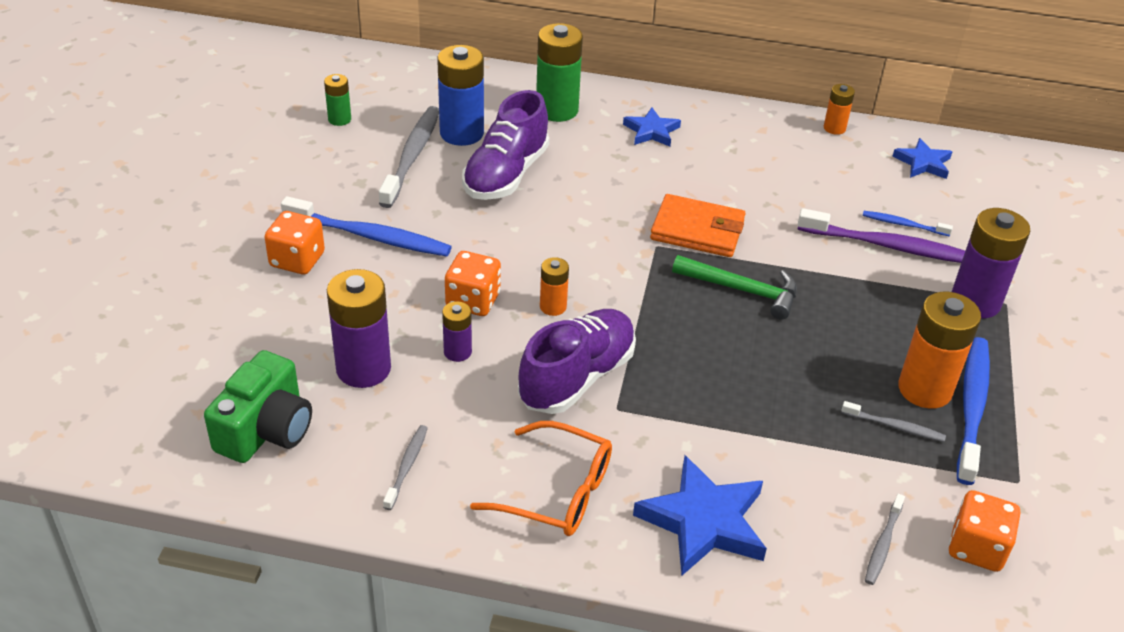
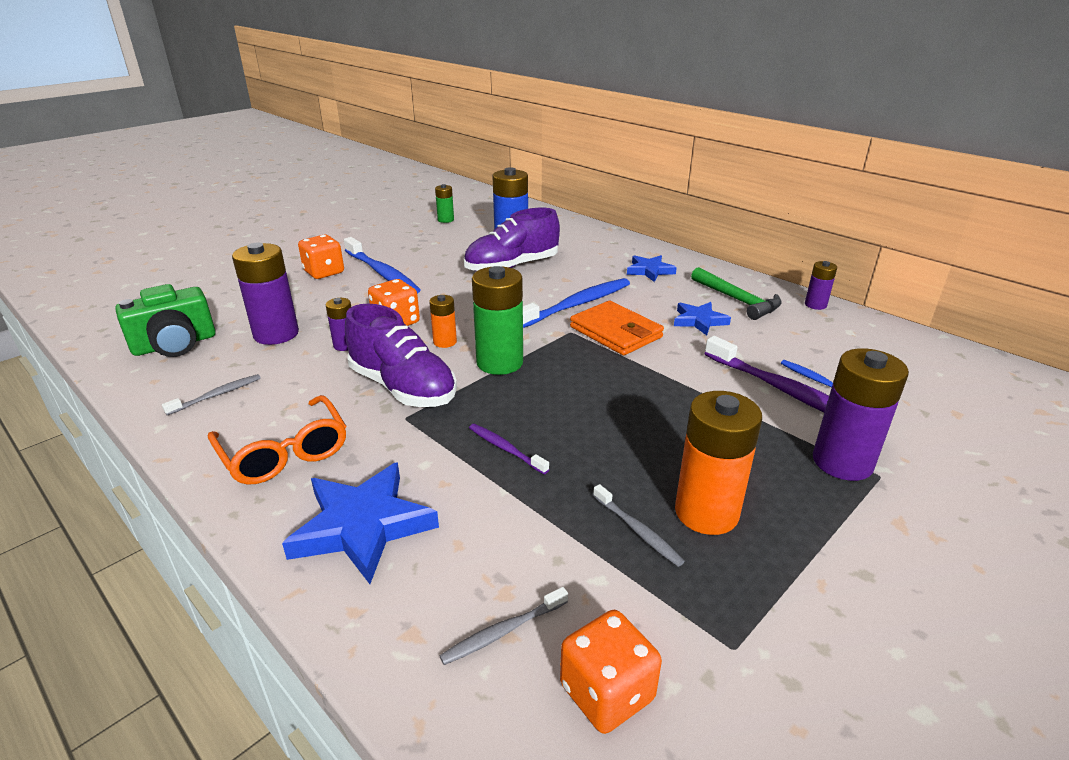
camera: 35 degrees right, 10 degrees down
(412, 156) = (464, 245): grey toothbrush -> none
(557, 110) = (592, 245): green battery -> green battery (499, 362)
(577, 377) = (403, 387): purple shoe -> purple shoe turned 60 degrees clockwise
(735, 401) = (506, 449): none -> purple toothbrush
(742, 290) = (607, 378): green hammer -> green hammer (737, 300)
(834, 128) = (815, 305): orange battery -> purple battery
(923, 163) = (885, 347): blue star -> blue star (699, 321)
(972, 408) = (745, 550): blue toothbrush -> blue toothbrush (576, 305)

